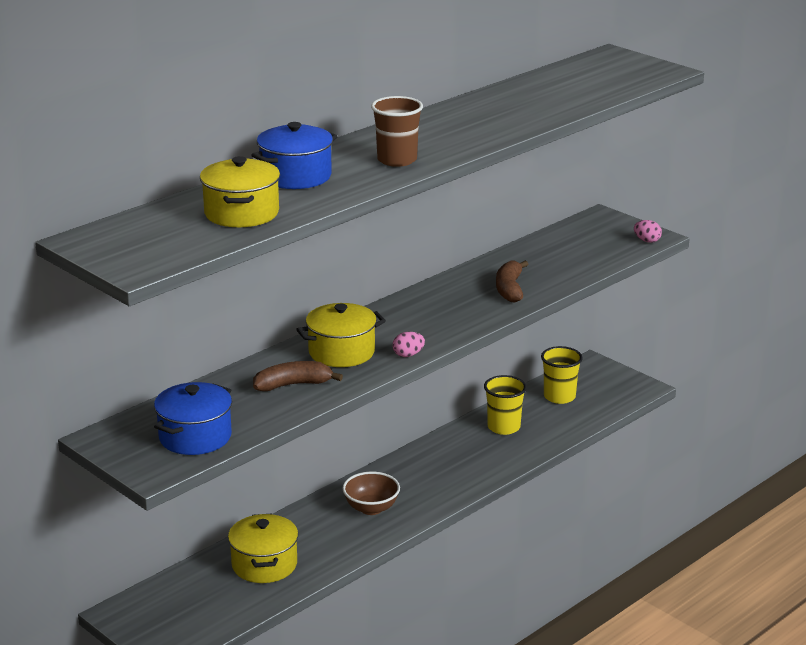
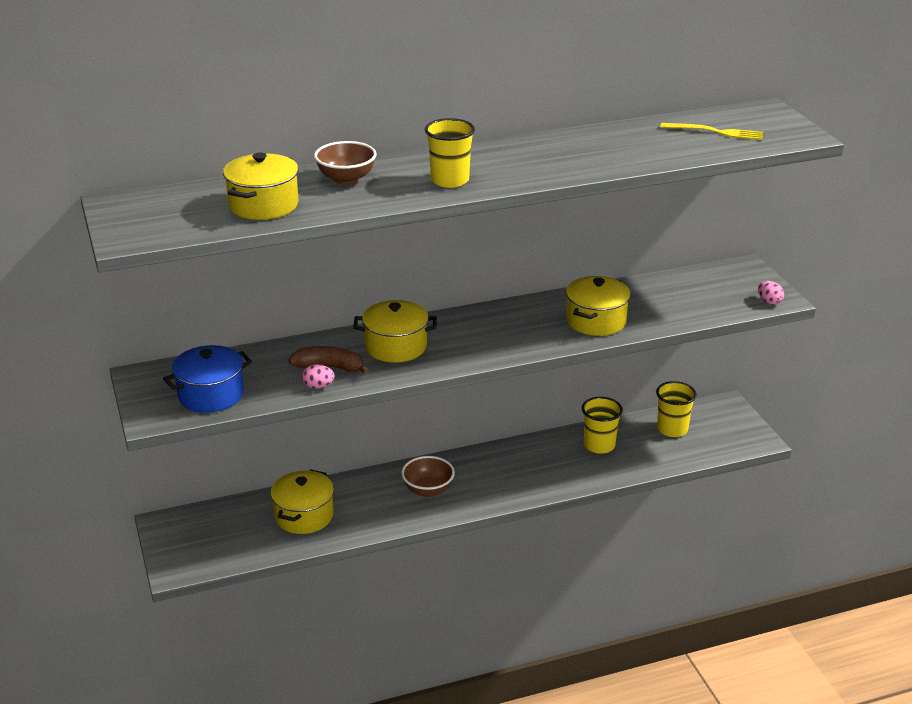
camera: 25 degrees right, 5 degrees up
(296, 176) = (346, 179): blue pot -> brown bowl
(397, 160) = (449, 180): brown cup -> yellow cup
(408, 355) = (450, 364): pink egg -> pink egg (318, 386)
(510, 289) = (596, 321): brown banana -> yellow pot
(588, 80) = (715, 132): none -> yellow fork

